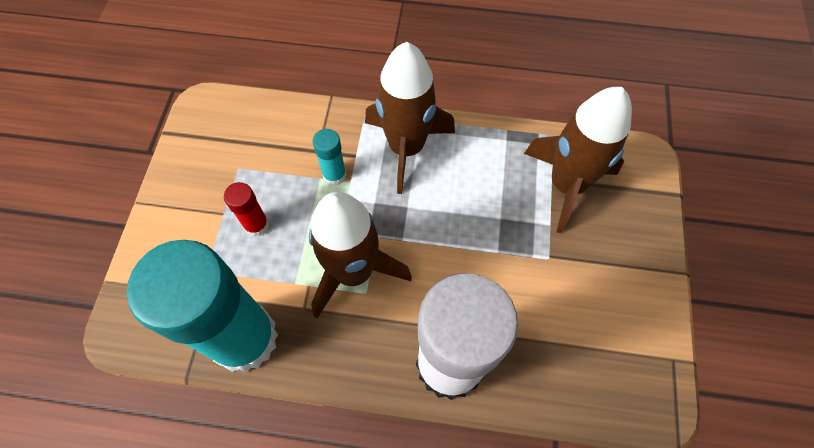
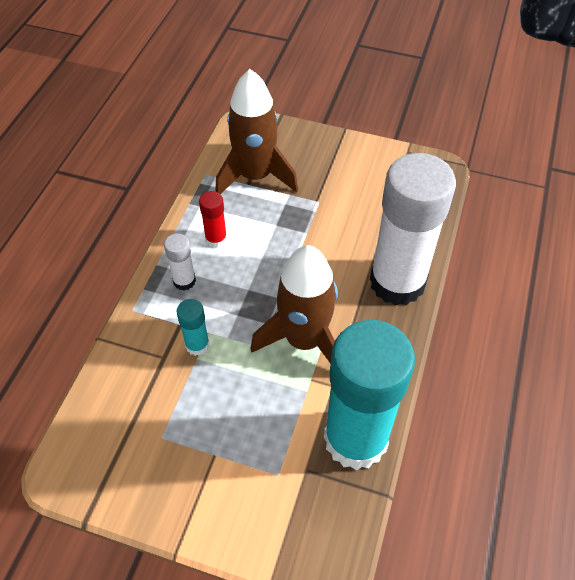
camera: 80 degrees left, 10 degrees down
(256, 225) = (236, 421): red glue stick -> red glue stick (216, 239)
(406, 148) = (184, 281): brown rocket -> white glue stick

